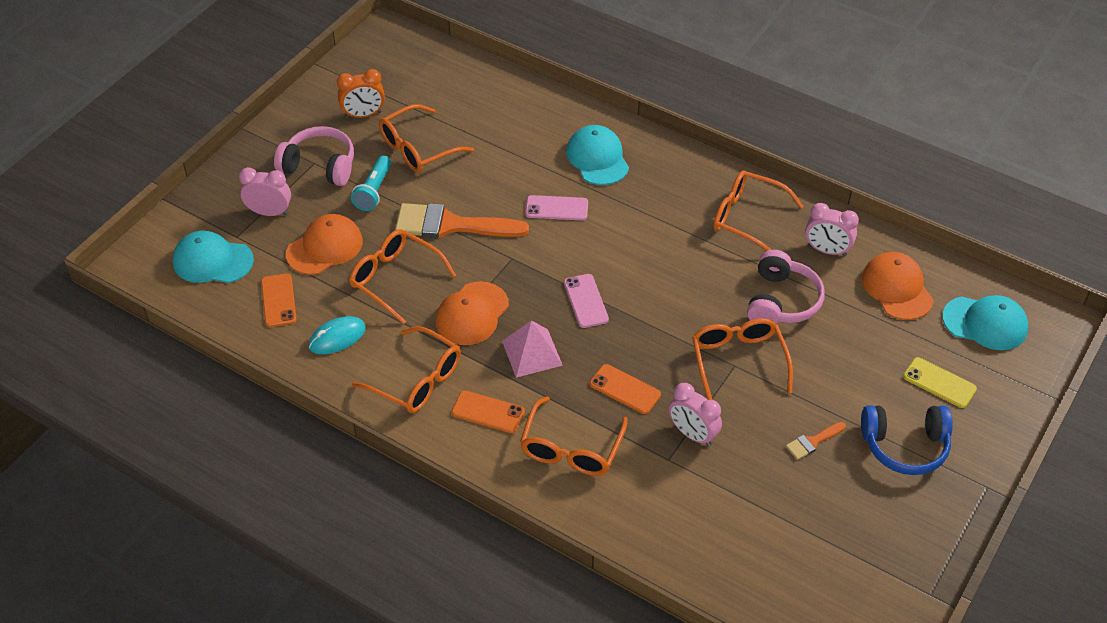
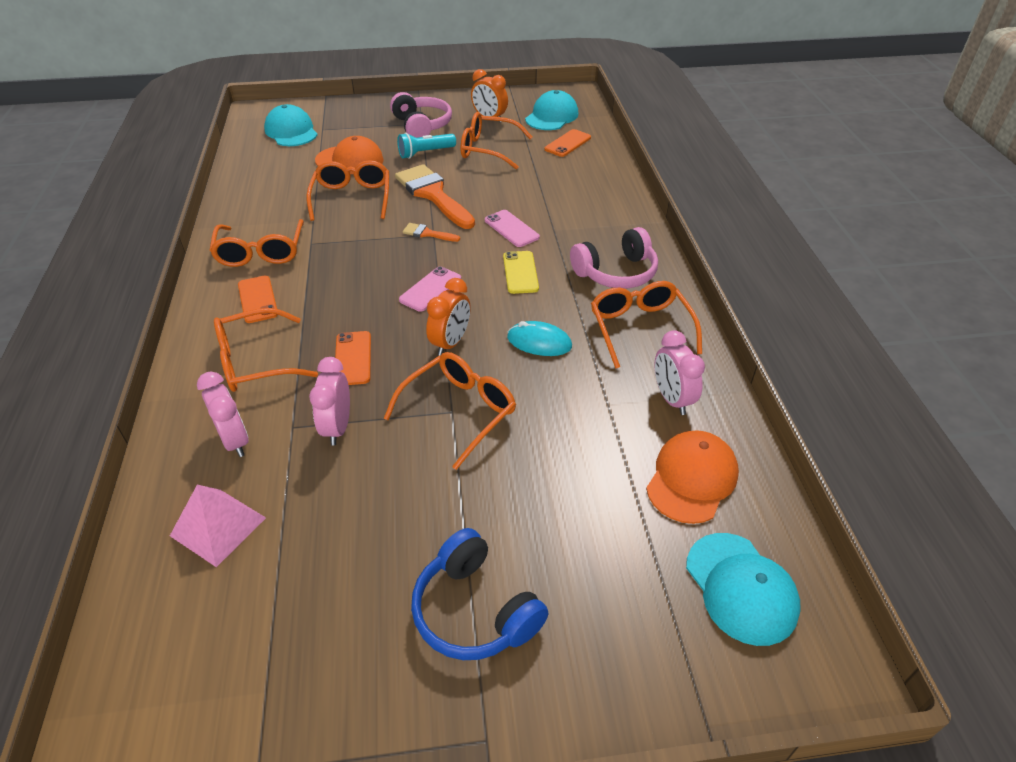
camera: 50 degrees right, 5 degrees down
(269, 212) = (357, 129): pink clock -> pink clock (235, 441)
(278, 300) = (281, 167): orange phone -> orange phone (567, 143)
(337, 337) = (270, 202): turquoise mouse -> turquoise mouse (539, 342)
(472, 314) = (354, 244): orange cap -> none
(532, 353) = (344, 290): pink pyramid -> pink pyramid (218, 526)
(597, 158) = (590, 221): turquoise cap -> turquoise cap (551, 116)
(662, 326) = (450, 343): none -> orange clock
(781, 301) = (568, 401): pink headphones -> pink headphones (616, 273)
(813, 442) = (407, 522): orange brush -> orange brush (427, 233)
(939, 383) = (602, 592): yellow phone -> yellow phone (520, 272)

